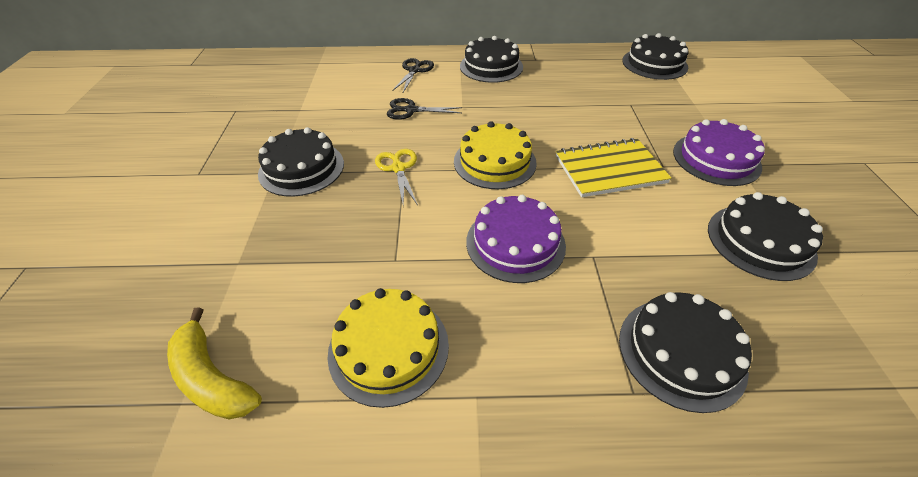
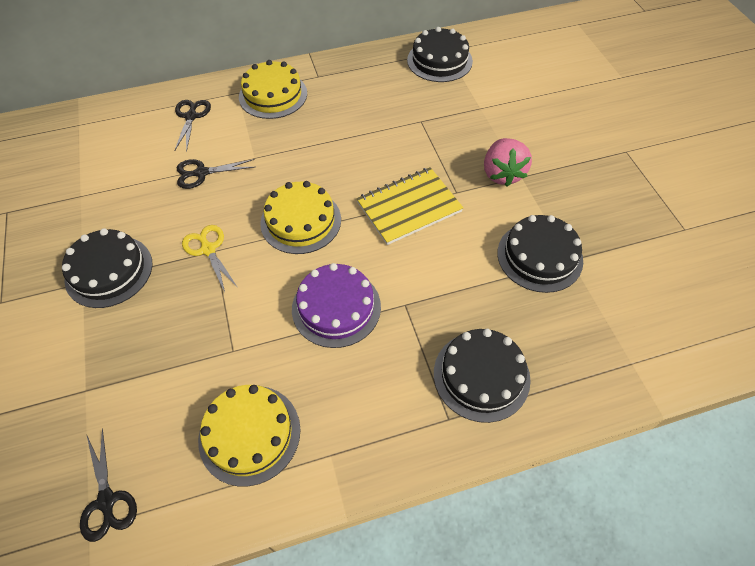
camera: 15 degrees left, 10 degrees up
(212, 378) = (107, 500): yellow banana -> black scissors
(491, 66) = (273, 95): black cake -> yellow cake
(716, 159) = (502, 174): purple cake -> pink strawberry

